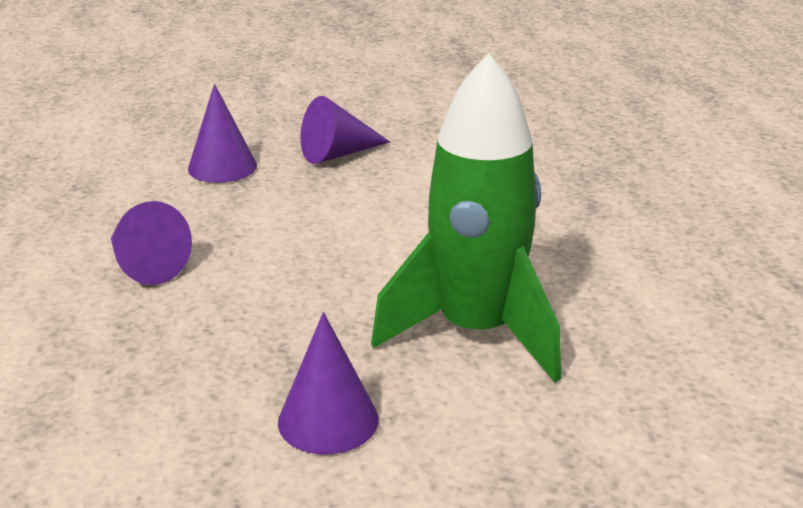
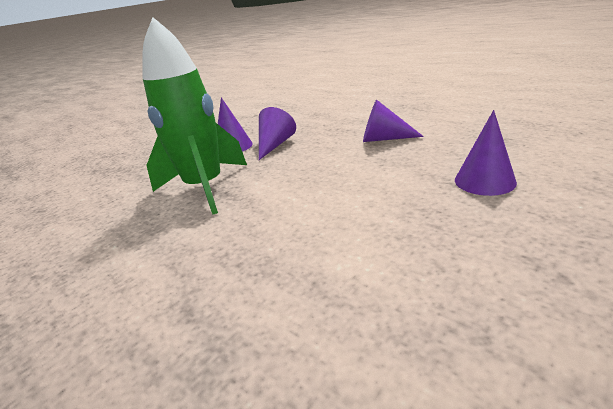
camera: 145 degrees right, 0 degrees up
(338, 154) = (453, 233): purple cone -> purple cone (275, 145)

